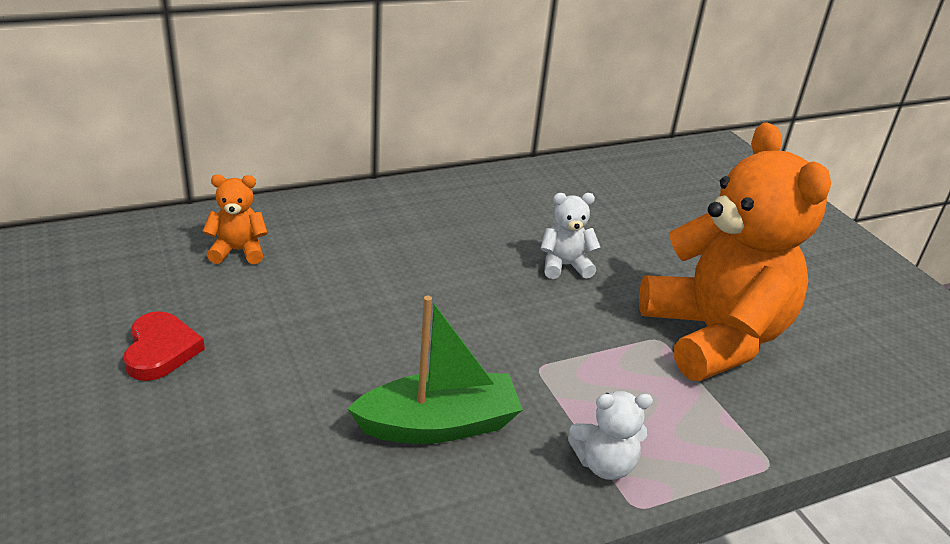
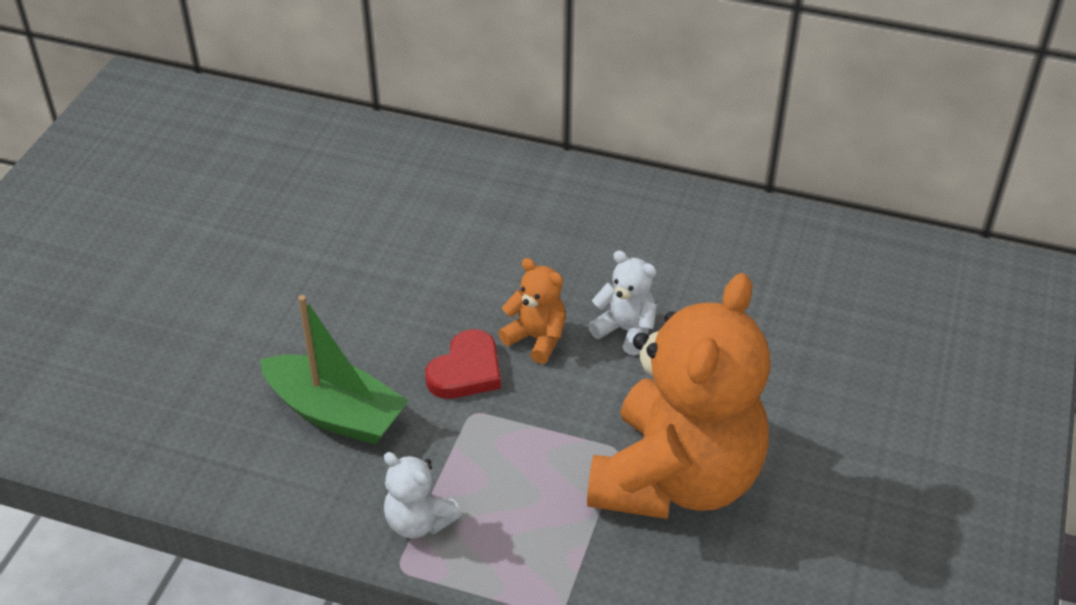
camera: 45 degrees right, 10 degrees up
(161, 350) = (216, 241): red heart -> red heart (466, 371)
(238, 251) = (359, 176): orange teddy bear -> orange teddy bear (536, 338)

